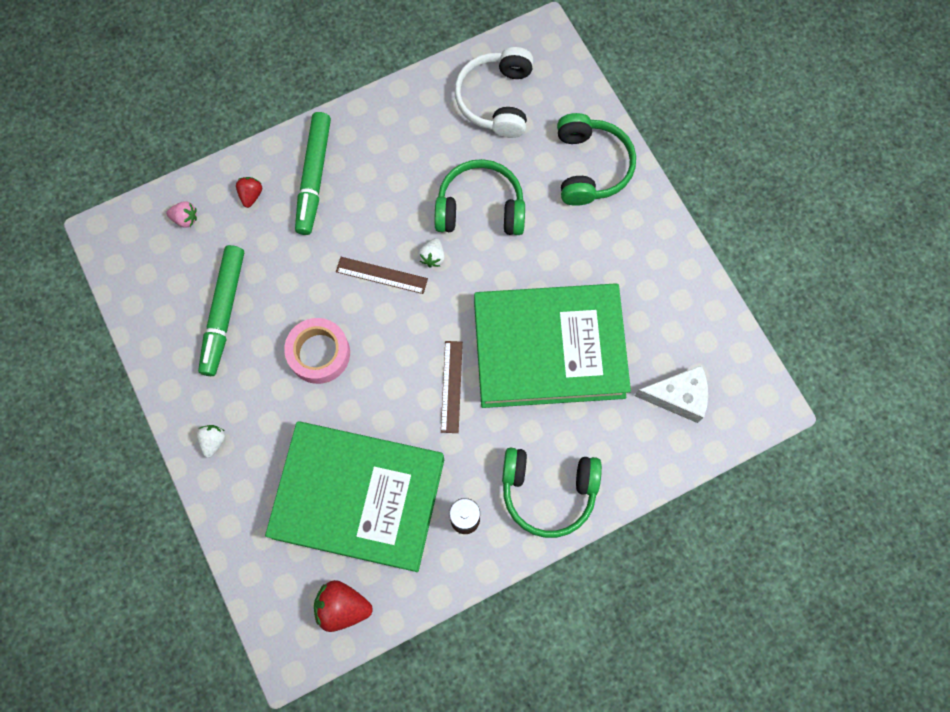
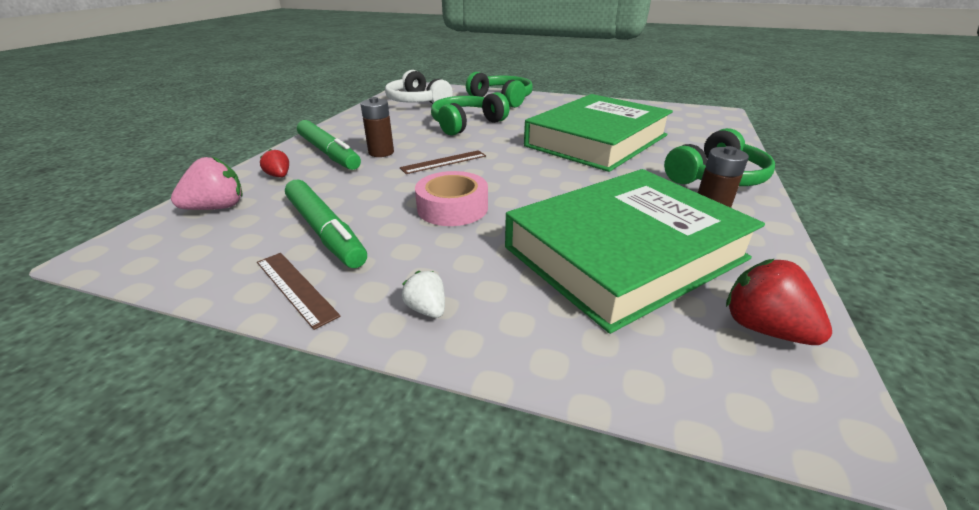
camera: 45 degrees left, 40 degrees down
(185, 219) = (217, 208): pink strawberry -> pink strawberry, size x1.69
(342, 606) = (764, 328): red strawberry -> red strawberry turned 90 degrees clockwise
(352, 212) = (381, 152): none -> brown battery
(433, 257) = (467, 144): white strawberry -> none
(451, 386) = (574, 174): brown ruler -> brown ruler (295, 287)
(678, 396) = (684, 125): white cheese -> none

